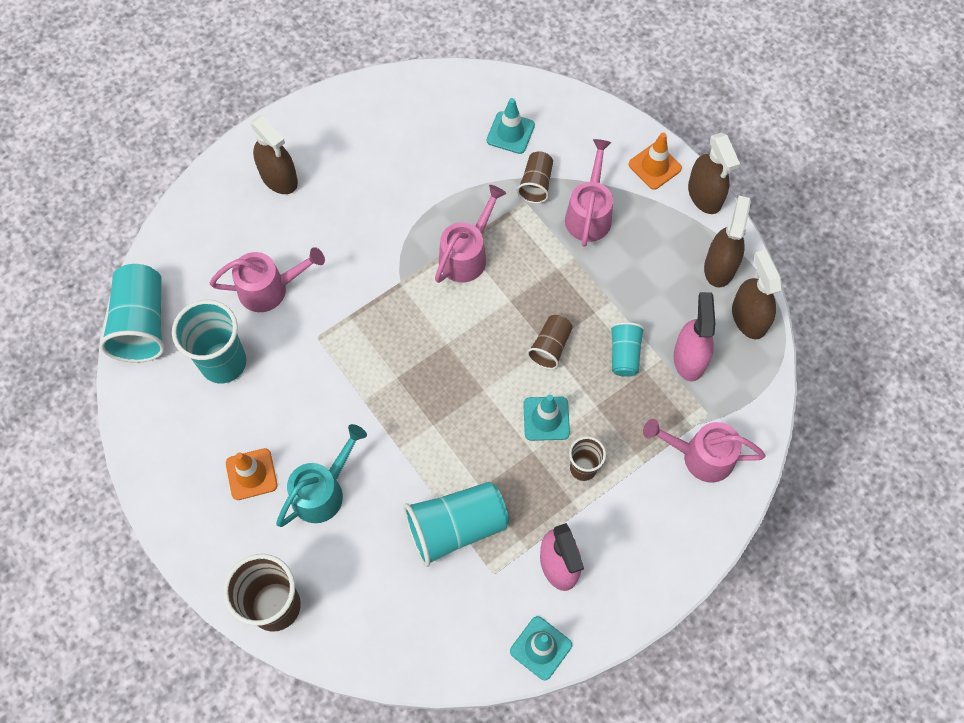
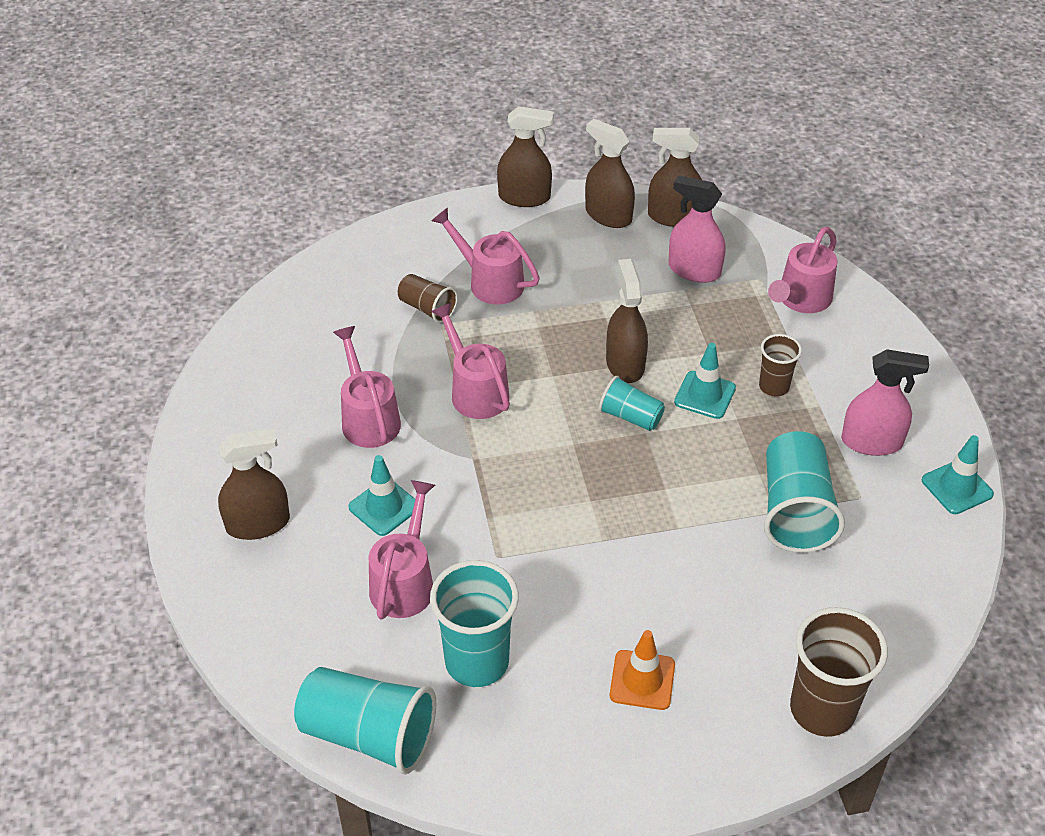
camera: 65 degrees left, 20 degrees down
(323, 490) = (697, 615): turquoise watering can -> none
(405, 197) = (368, 417): none -> pink watering can
(510, 133) = (351, 306): turquoise traffic cone -> turquoise traffic cone (384, 507)
(550, 347) = (625, 364): brown cup -> brown spray bottle
(624, 354) = (664, 313): turquoise cup -> turquoise cup (630, 416)
(654, 166) = (468, 218): orange traffic cone -> none

